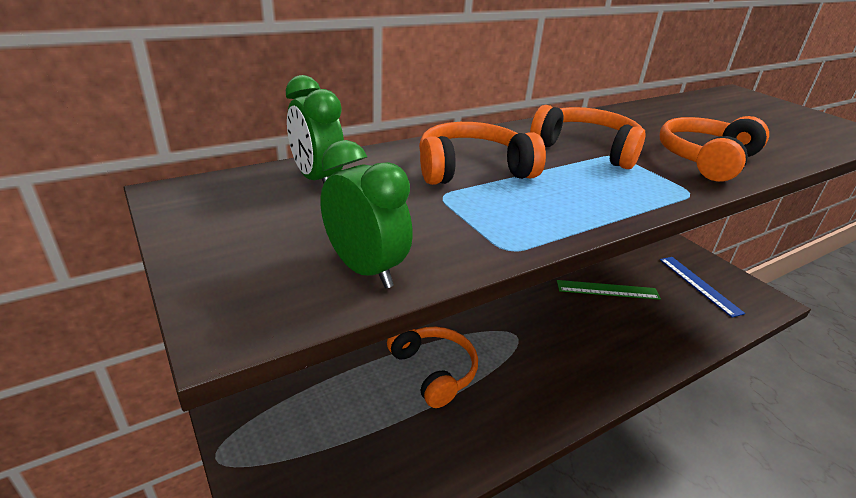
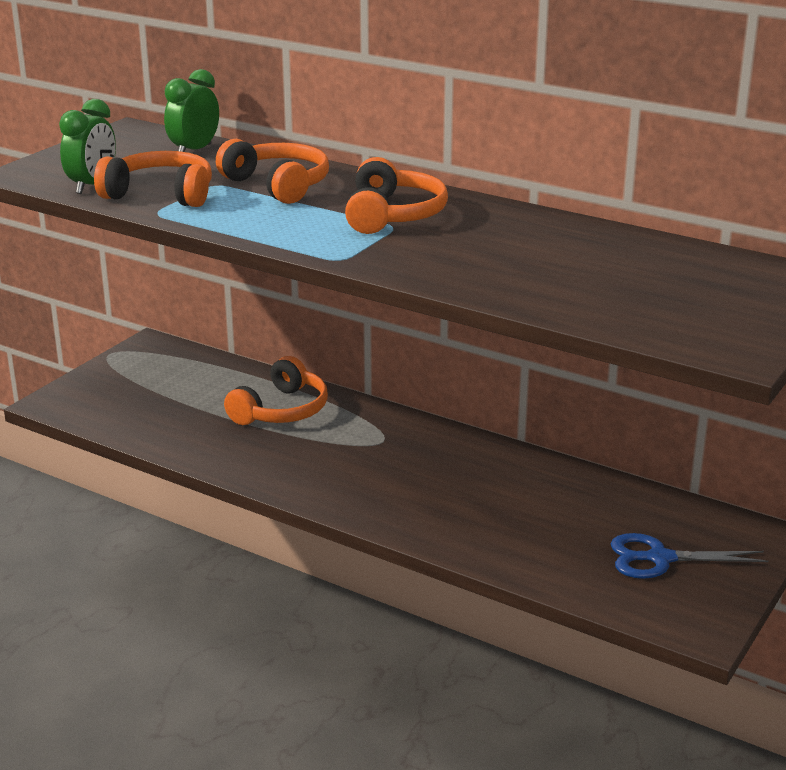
camera: 65 degrees right, 5 degrees down
(607, 290) = (548, 486): green ruler -> none
(699, 285) = (660, 558): blue ruler -> blue scissors
(706, 160) = (445, 263): orange headphones -> orange headphones (161, 194)

